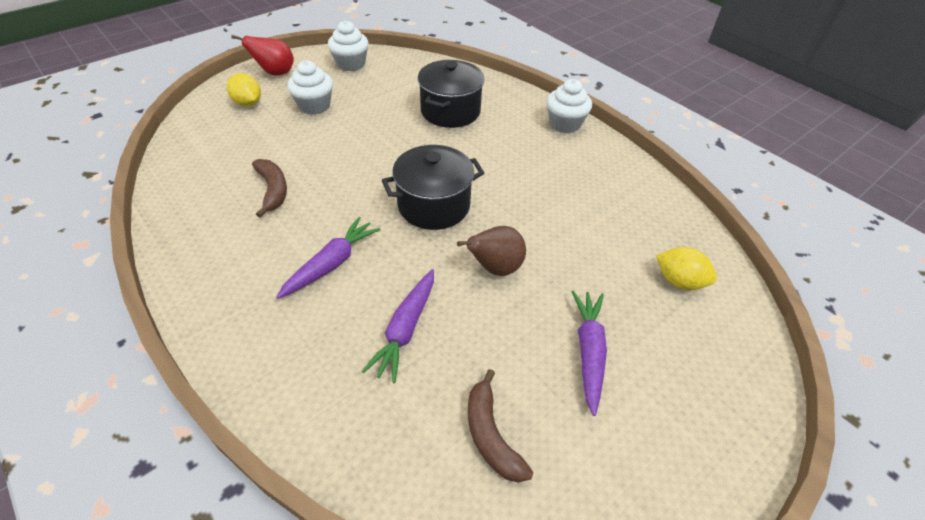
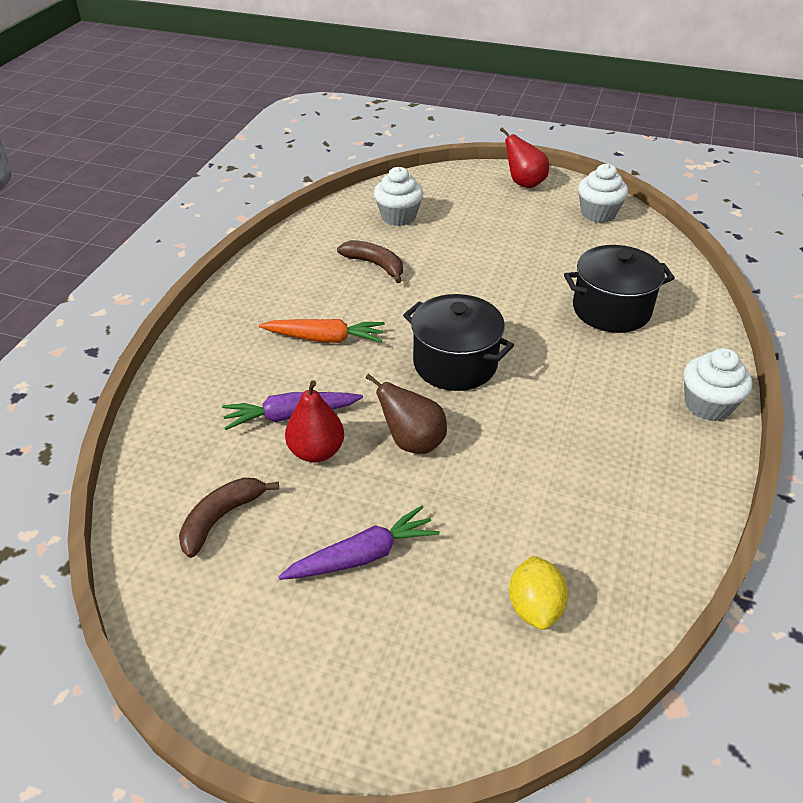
camera: 60 degrees right, 5 degrees down
(248, 103) = (464, 194): yellow lemon -> none
(273, 190) = (375, 265): brown banana -> brown banana turned 90 degrees counterclockwise
(314, 106) = (507, 227): white cupcake -> white cupcake (398, 217)
(331, 264) = (324, 338): purple carrot -> orange carrot
(461, 331) = (316, 451): none -> red pear

